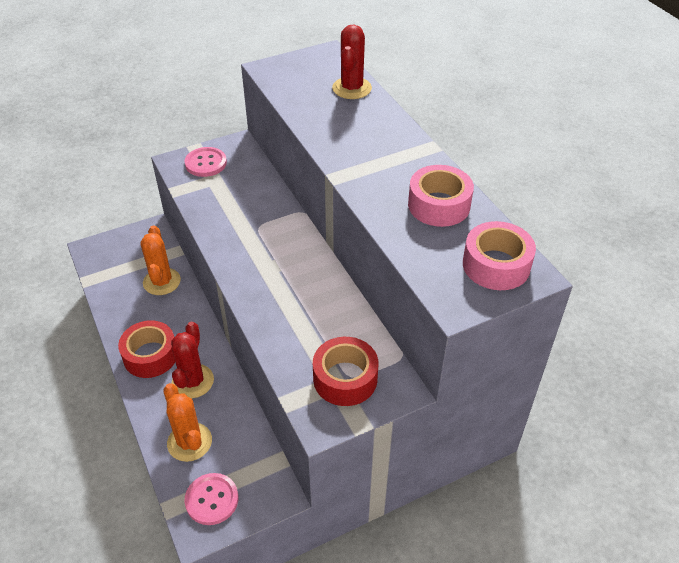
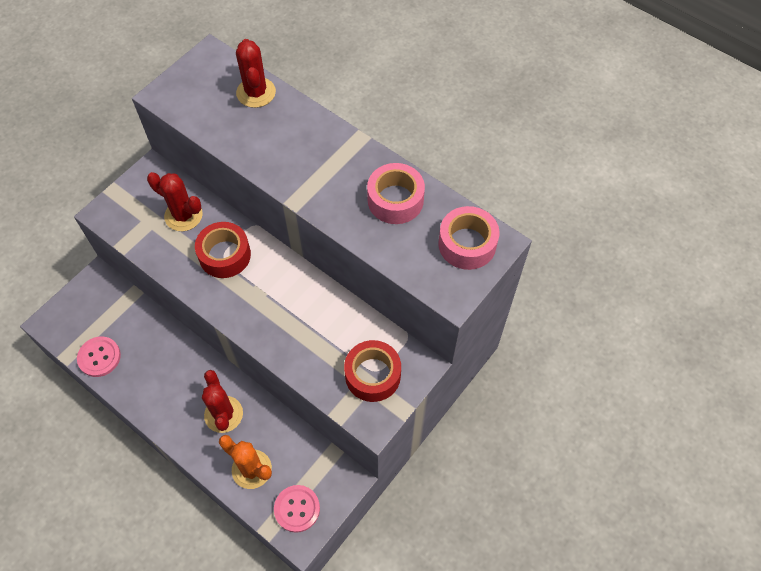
camera: 25 degrees left, 15 degrees up
(150, 355) = (172, 406): red tape -> red tape (225, 255)
(162, 282) = (139, 330): orange cactus -> none
(206, 163) = (133, 204): pink button -> pink button (99, 357)
(243, 184) = (183, 215): none -> red cactus

